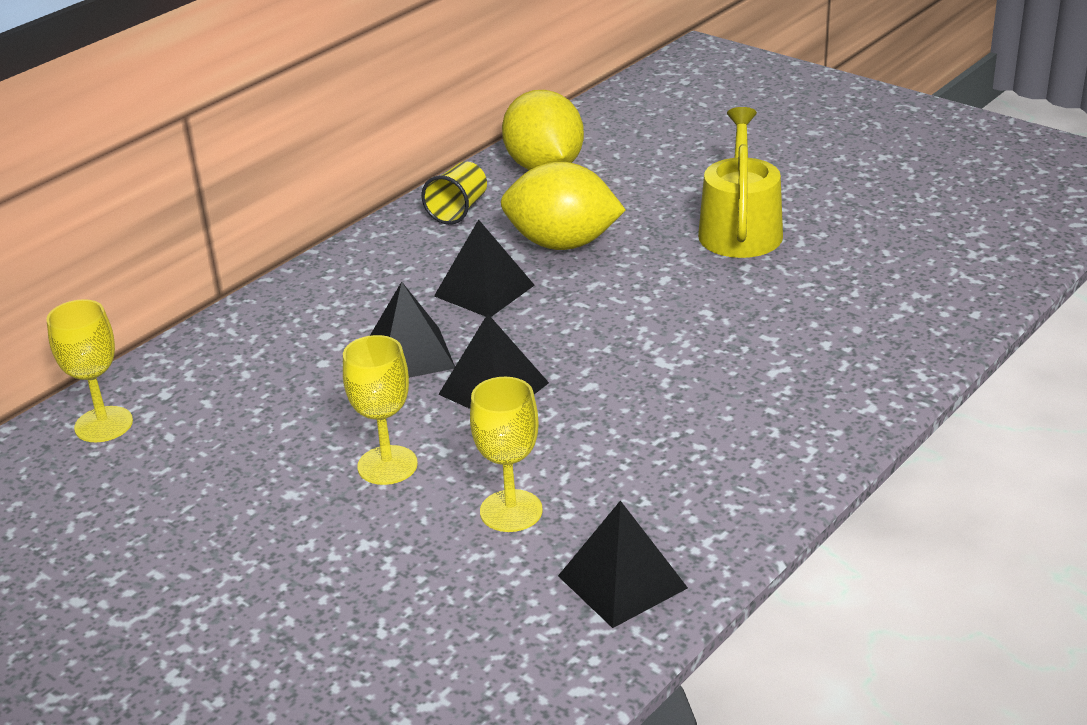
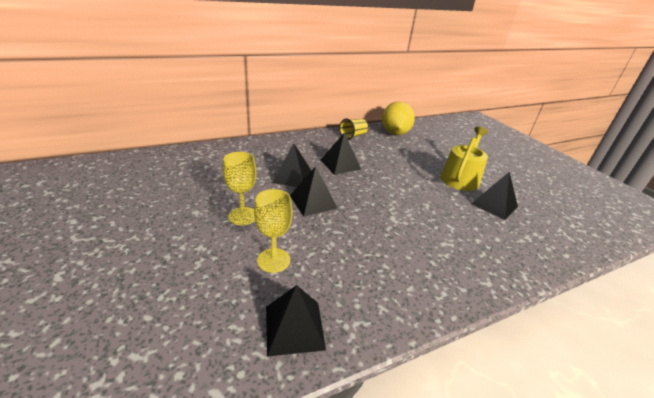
camera: 20 degrees right, 0 degrees up
(103, 424) = (165, 160): yellow goblet -> none
(562, 244) = (383, 159): yellow lemon -> none
(826, 265) = (494, 205): none -> black pyramid

